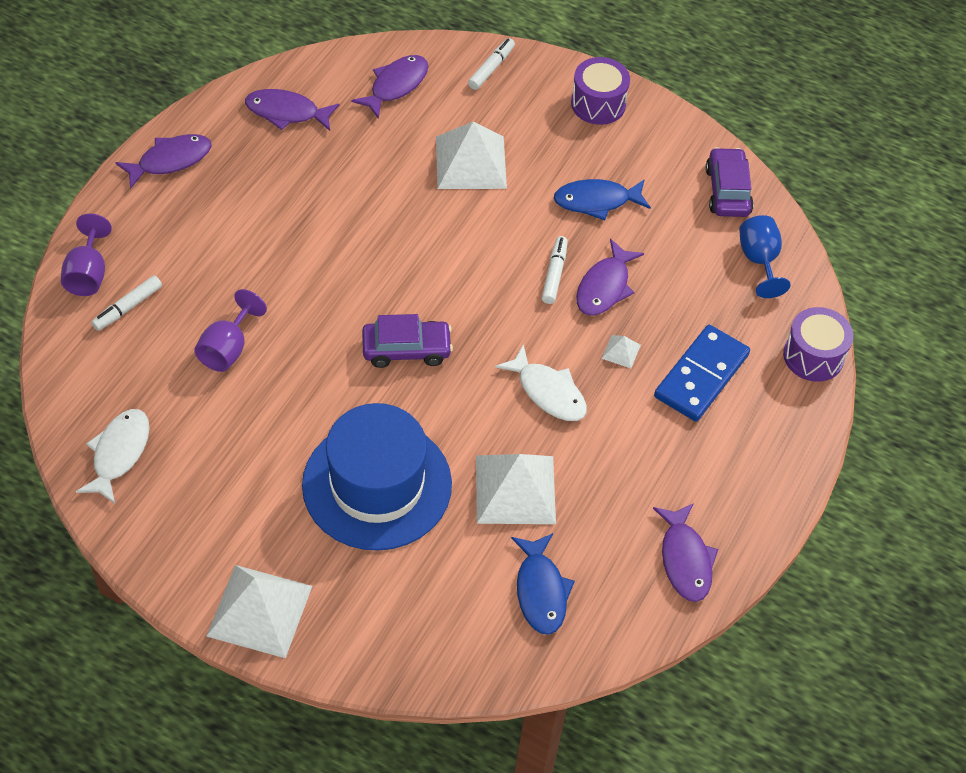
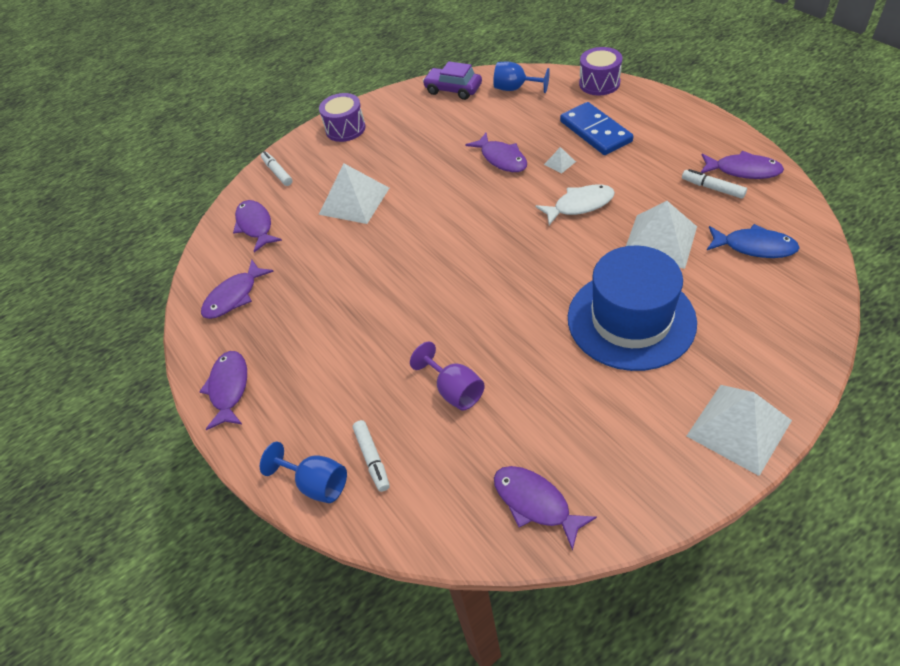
camera: 55 degrees left, 5 degrees down
(88, 274) = (316, 483): purple goblet -> blue goblet
(119, 453) = (535, 503): white fish -> purple fish
(406, 349) = (508, 273): purple car -> none
(554, 274) = (478, 180): white marker -> white marker (712, 188)
(596, 201) = (427, 147): blue fish -> none

